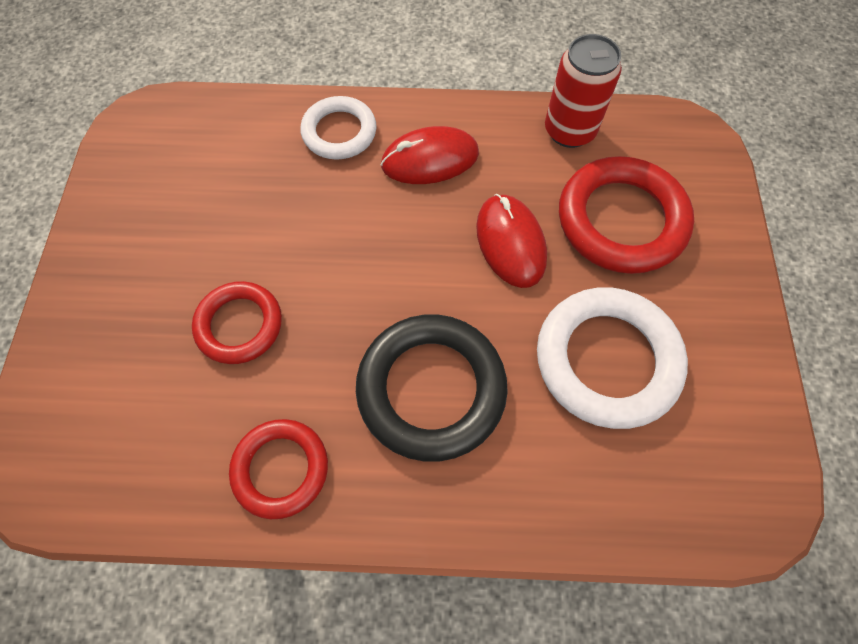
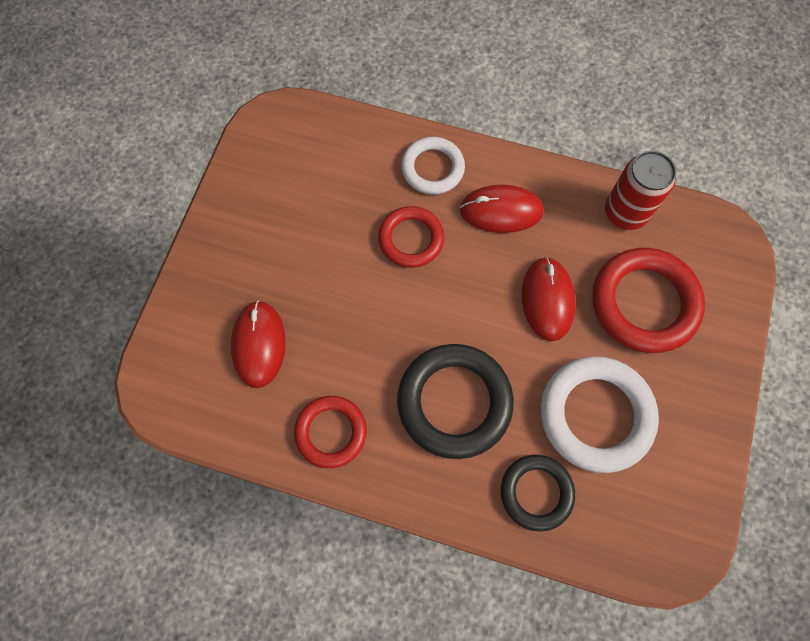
camera: 15 degrees right, 5 degrees up
(164, 381) = (259, 344): none -> red mouse
(239, 325) = (321, 315): red ring -> red ring (411, 239)
(564, 475) = (536, 492): none -> black ring

